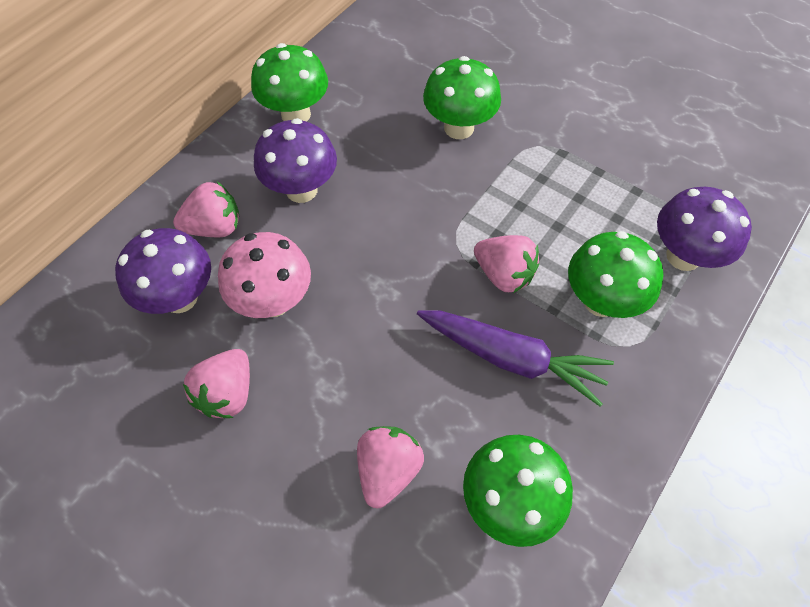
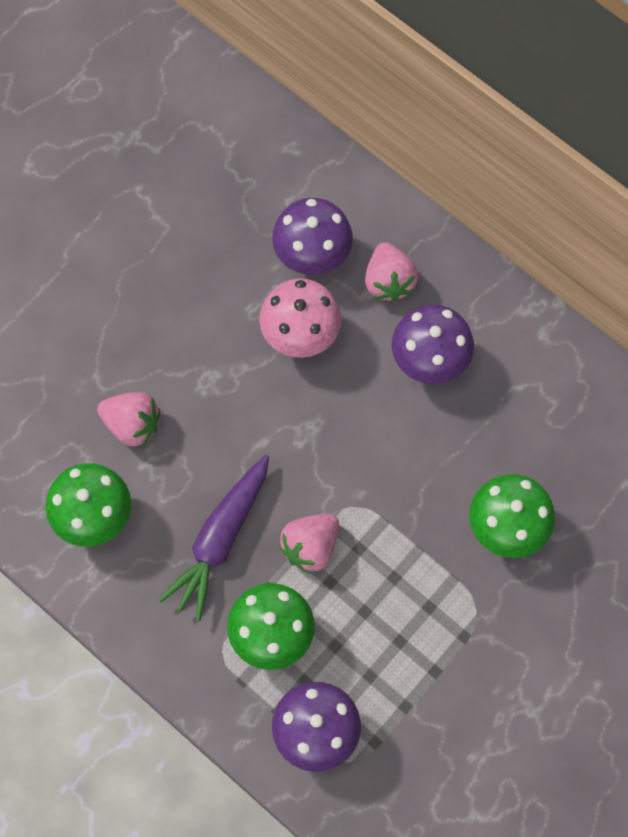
camera: 95 degrees right, 10 degrees up
(227, 393) = (214, 300): pink strawberry -> none
(296, 114) = (535, 356): green mushroom -> none

